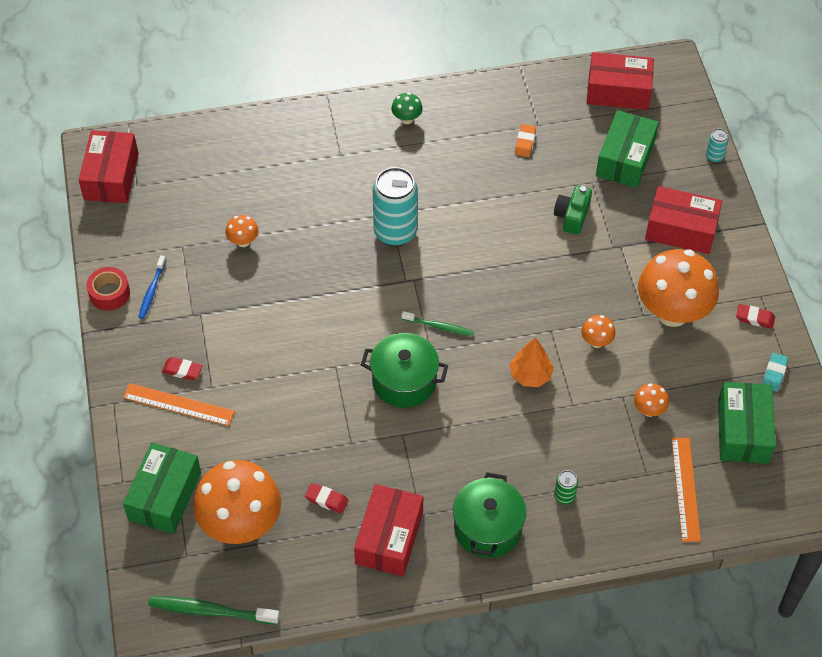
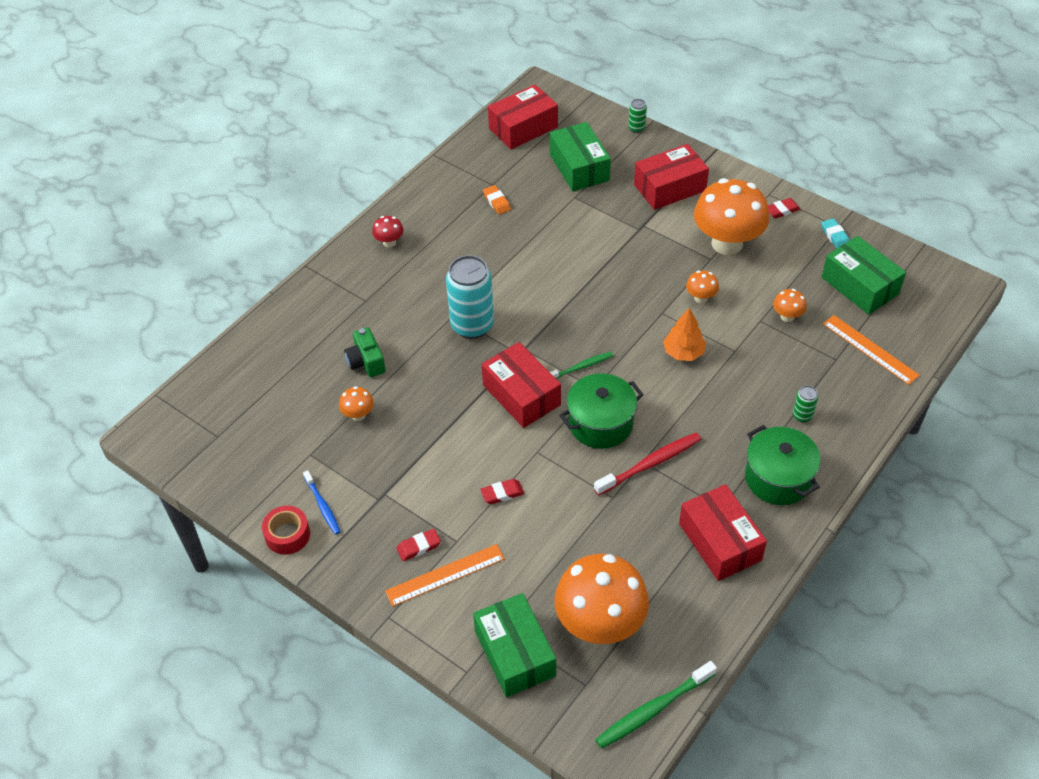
camera: 40 degrees left, 5 degrees down
(111, 176) = (186, 445): red box -> red box (521, 395)
(326, 500) = (643, 552): red eraser -> red eraser (502, 493)
(405, 440) = (650, 464): none -> red toothbrush
(406, 119) = (389, 242): green mushroom -> red mushroom
(572, 216) = (587, 228): green camera -> green camera (366, 362)
(714, 157) = (636, 128): turquoise can -> green can

